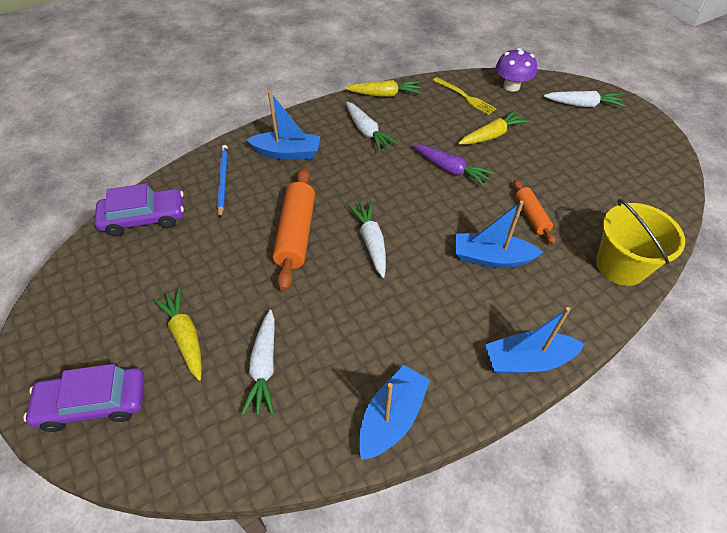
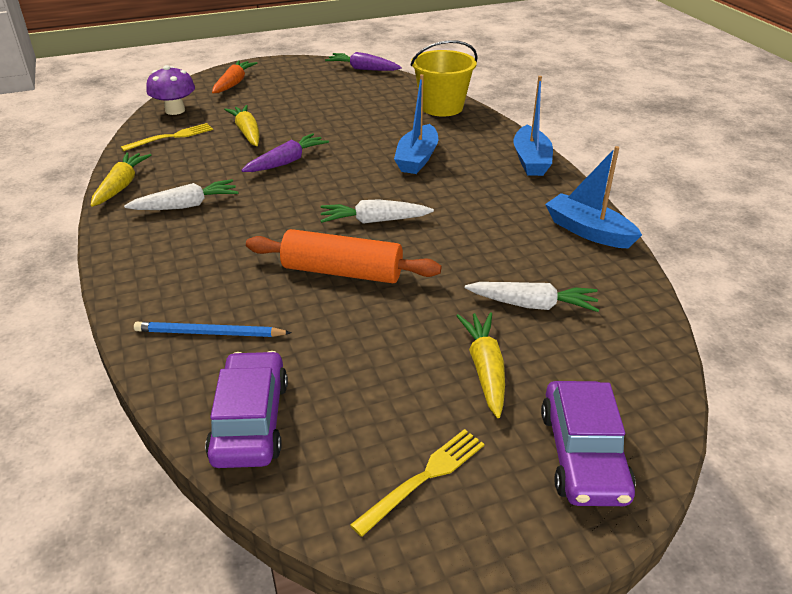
camera: 80 degrees left, 15 degrees down
(87, 309) = (423, 478): none -> yellow fork
(185, 336) = (485, 368): yellow carrot -> yellow carrot turned 105 degrees clockwise
(287, 153) = (185, 271): blue boat -> none
(531, 216) = (372, 132): orange rolling pin -> none
(583, 105) = (234, 83): white carrot -> orange carrot
(678, 185) = (362, 69): none -> purple carrot

